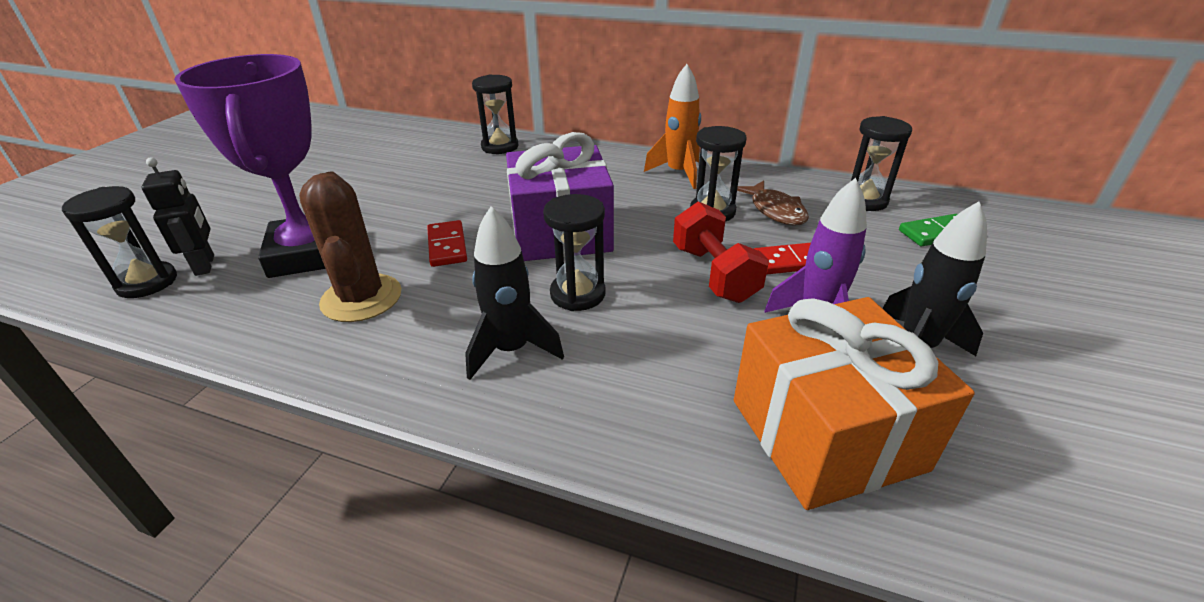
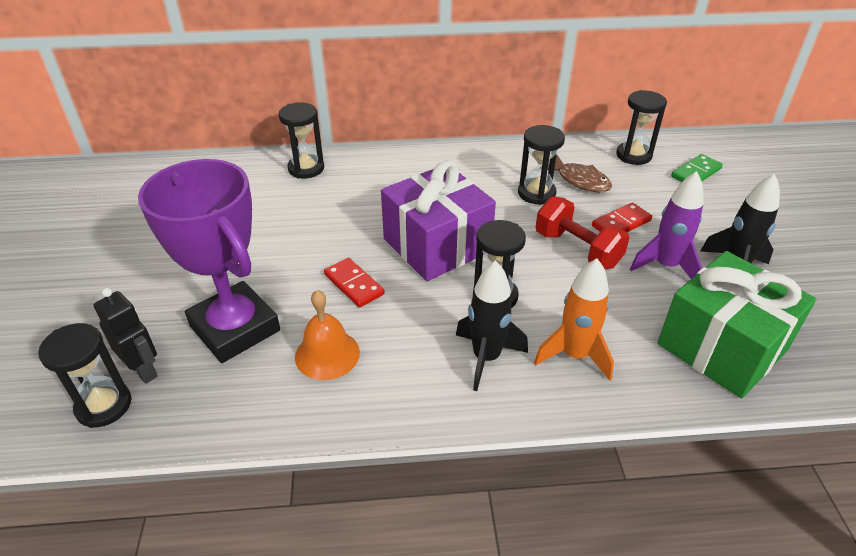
camera: 25 degrees left, 5 degrees up
(361, 298) = (327, 354): brown cactus -> orange bell
(678, 173) = (484, 162): orange rocket -> orange rocket (574, 355)
(826, 434) = (722, 346): orange gift -> green gift

